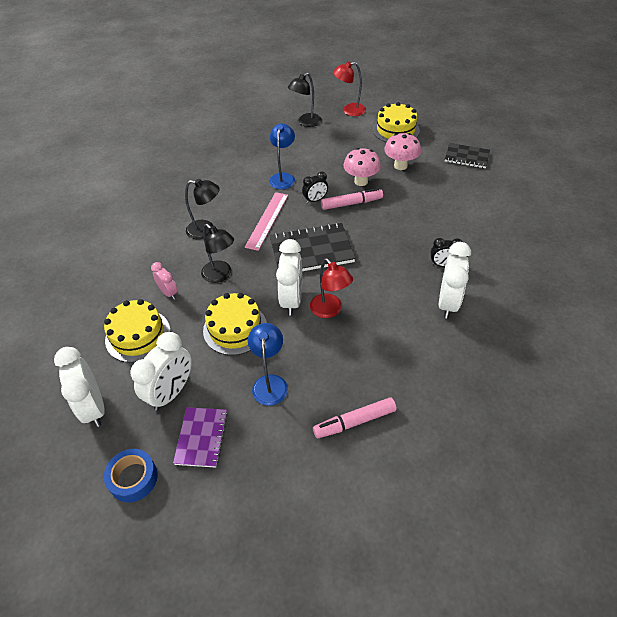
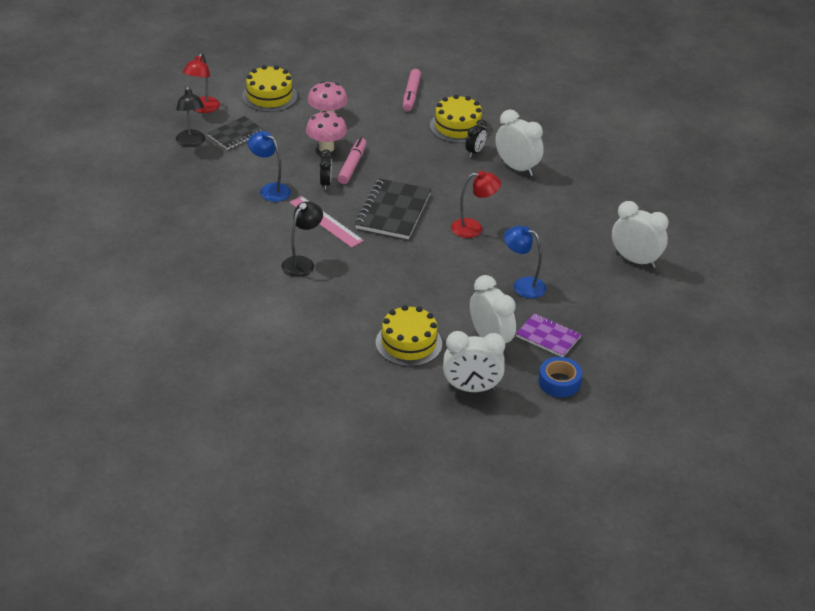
camera: 65 degrees left, 10 degrees down
(168, 293) = (370, 311): pink clock -> none
(221, 275) = (375, 273): black lamp -> none
(235, 328) = (449, 285): yellow cake -> yellow cake (457, 126)
(292, 300) = (443, 243): white clock -> white clock (635, 260)
(354, 421) = (590, 257): pink marker -> pink marker (411, 95)
(466, 157) = (354, 78): black notebook -> black notebook (236, 134)

